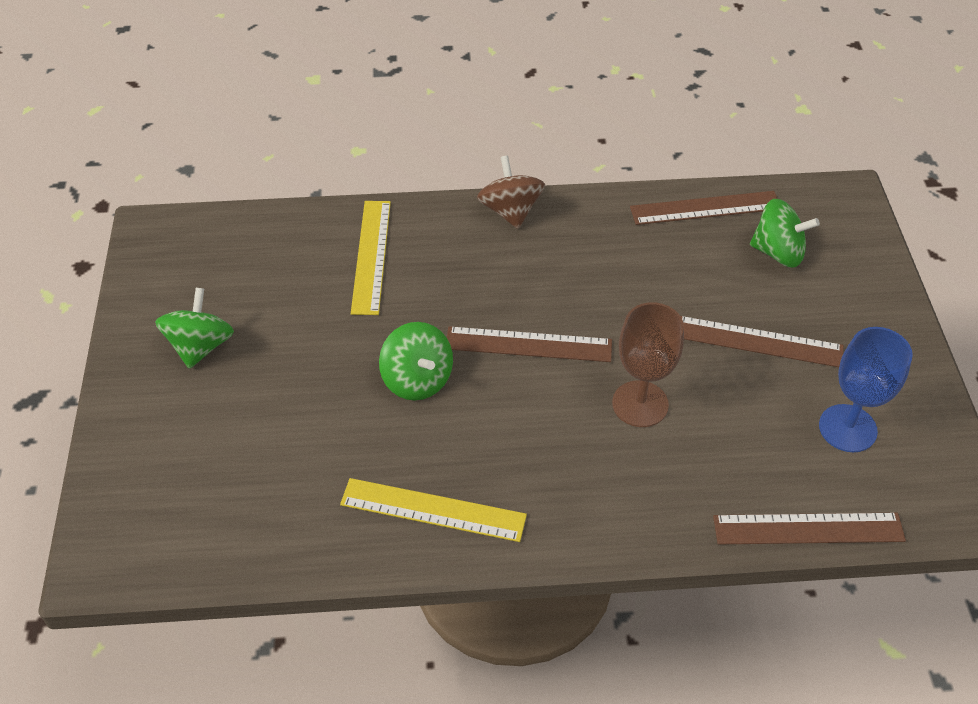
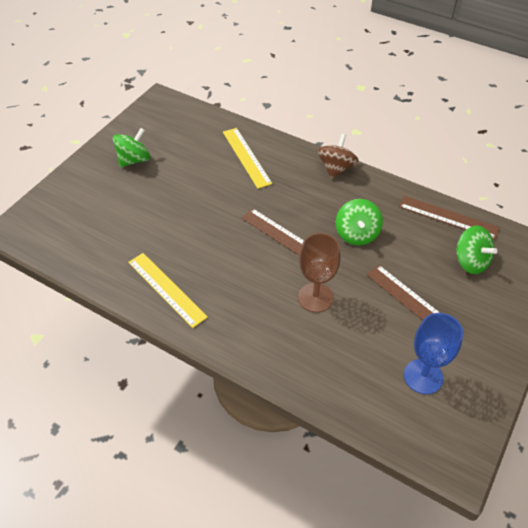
camera: 35 degrees right, 0 degrees up
(371, 256) = (246, 157): yellow ruler -> yellow ruler turned 60 degrees counterclockwise
(417, 379) = (215, 225): green spinning top -> green spinning top (357, 234)
(808, 528) = (348, 414): brown ruler -> none

